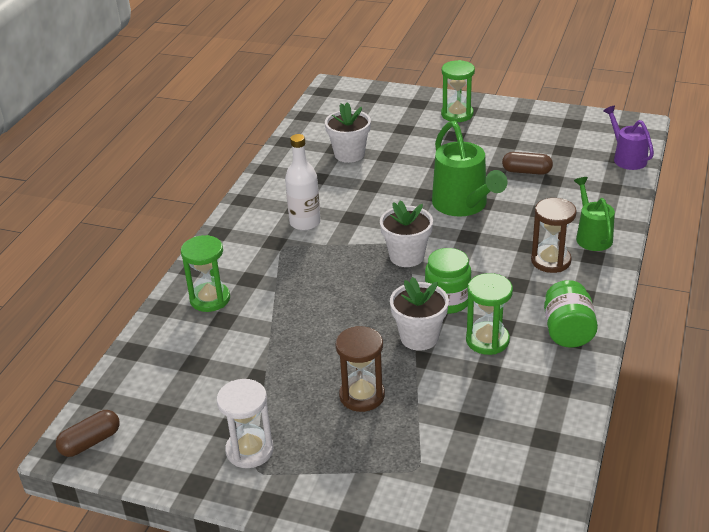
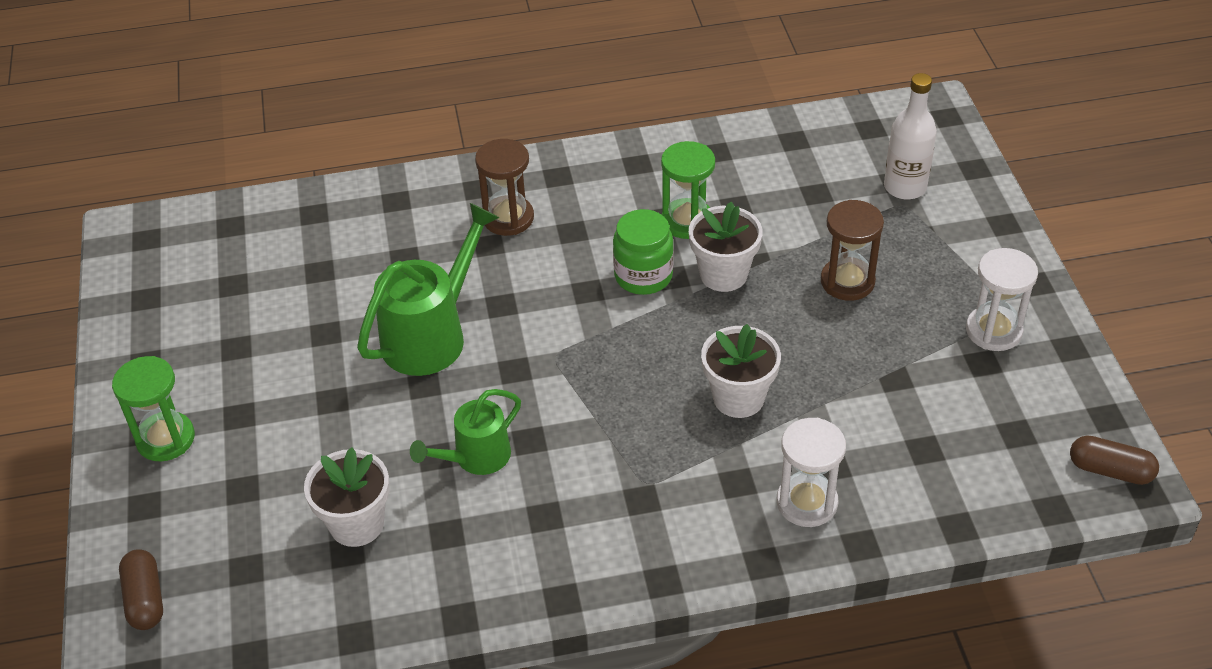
camera: 120 degrees left, 10 degrees up
(210, 299) = (807, 502): green hourglass -> white hourglass
(305, 222) = (574, 487): white bottle -> white bottle (905, 187)
(406, 256) = (582, 345): white flower pot -> white flower pot (738, 398)
(526, 171) = (310, 302): brown capsule -> brown capsule (145, 599)
(567, 331) = (628, 169): green jar -> none
(591, 236) = (435, 200): green watering can -> green watering can (475, 458)
(626, 158) = (228, 219): purple watering can -> none

